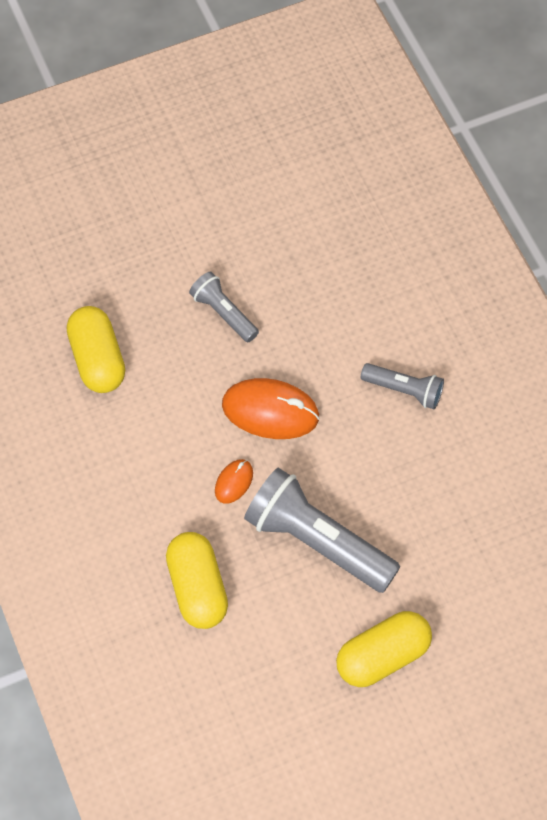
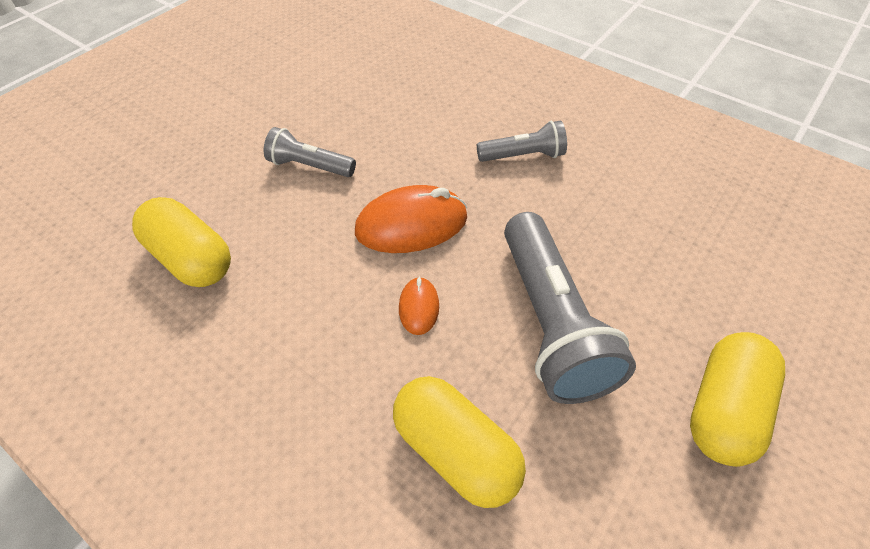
camera: 30 degrees left, 10 degrees down
(317, 541) = (551, 322): grey flashlight -> grey flashlight turned 105 degrees counterclockwise

